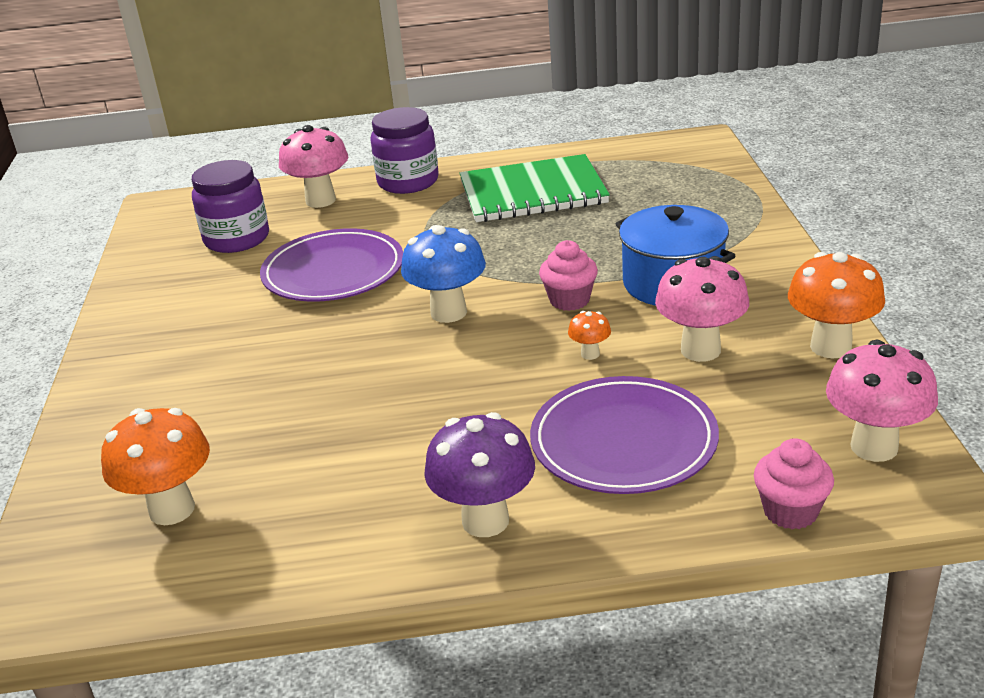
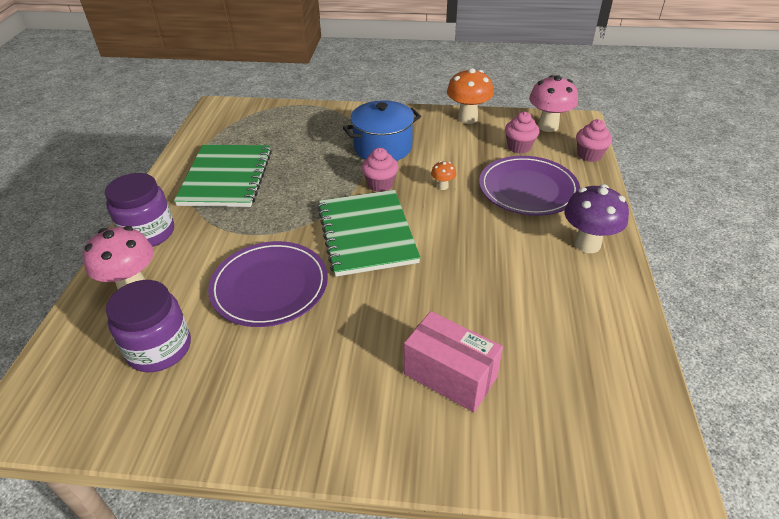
camera: 80 degrees left, 10 degrees up
(172, 509) = (560, 390): orange mushroom -> none
(198, 418) = (450, 376): none -> pink box
(448, 312) = (367, 234): blue mushroom -> green notebook
(700, 350) = (454, 152): pink mushroom -> none
(763, 417) = (519, 147): none -> pink cupcake

